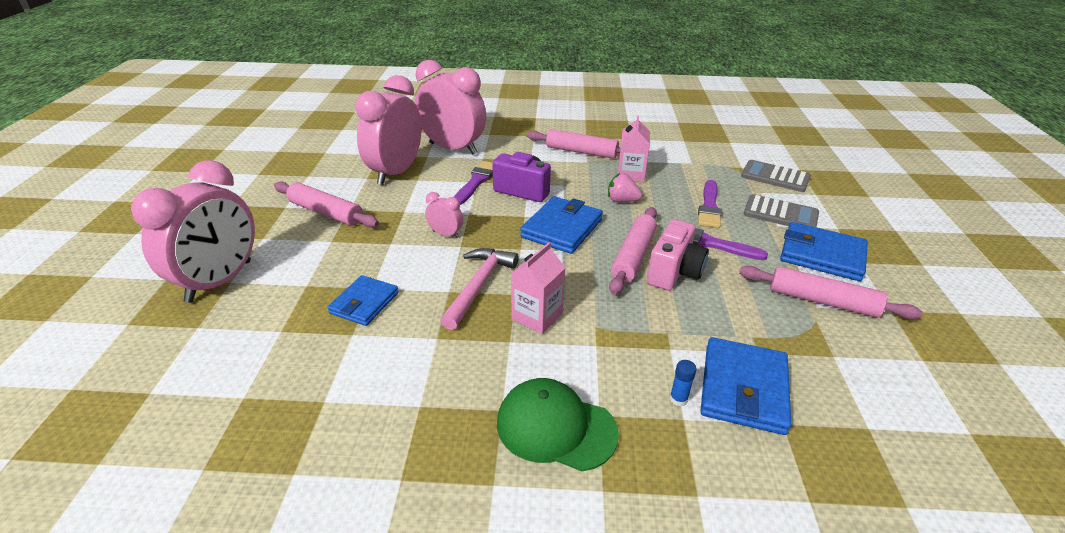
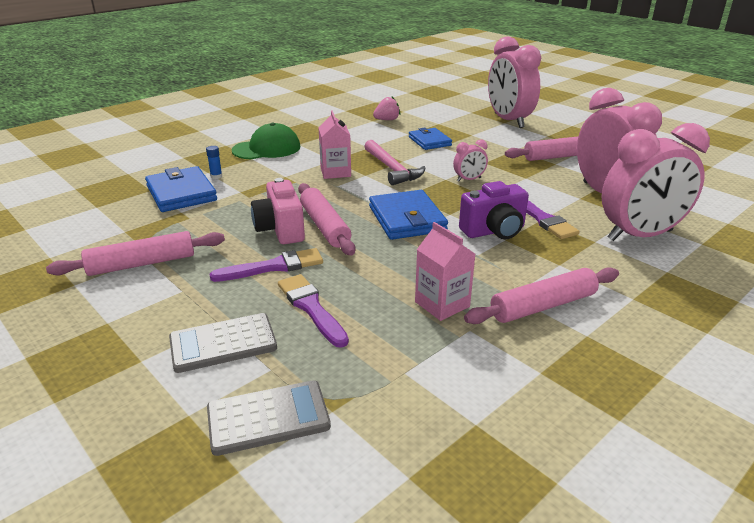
camera: 135 degrees right, 5 degrees down
(622, 200) = (402, 267): pink strawberry -> pink strawberry (387, 120)
(822, 255) = (153, 309): blue wallet -> none

